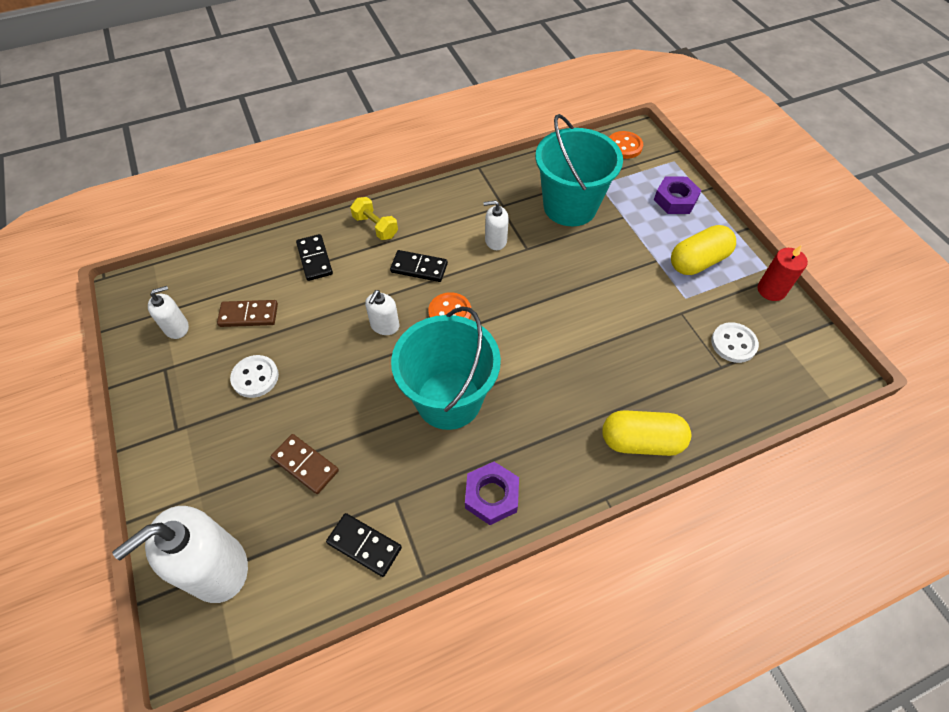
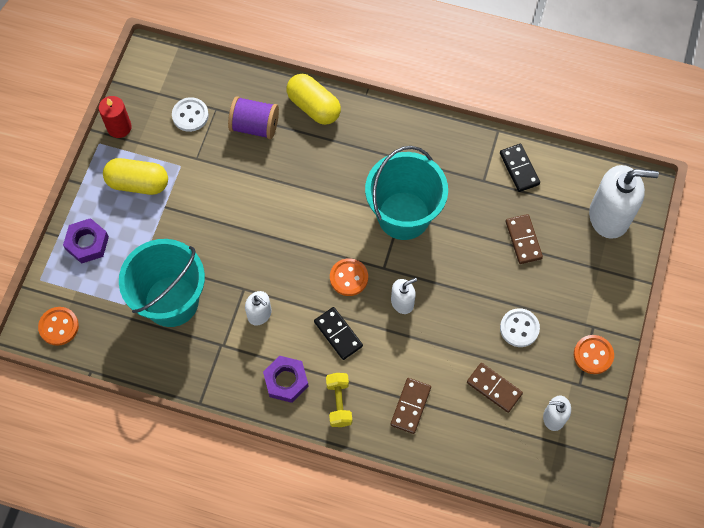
camera: 140 degrees left, 10 degrees up
(163, 403) = (593, 355): none -> orange button
(315, 259) = (410, 406): black domino -> brown domino
(491, 495) = (427, 142): purple nut -> purple nut (286, 381)
(670, 378) = (254, 126): none -> purple spool

